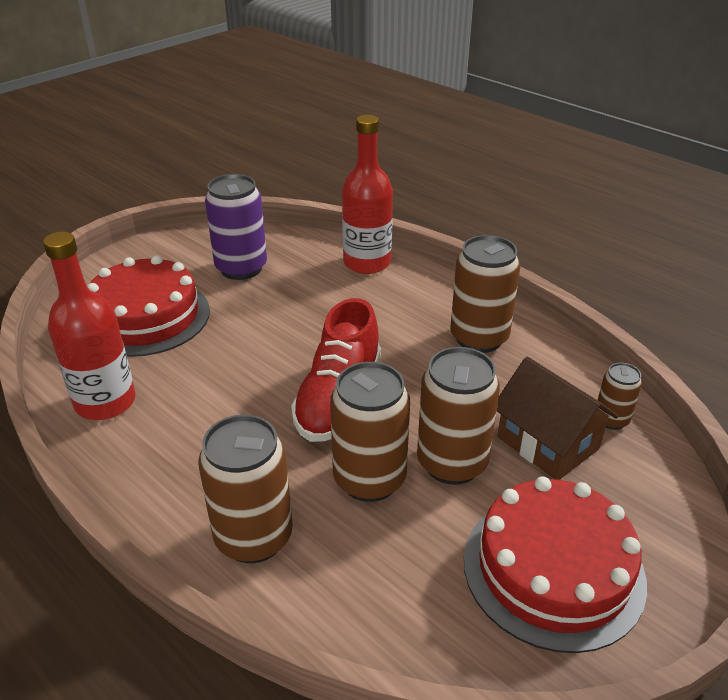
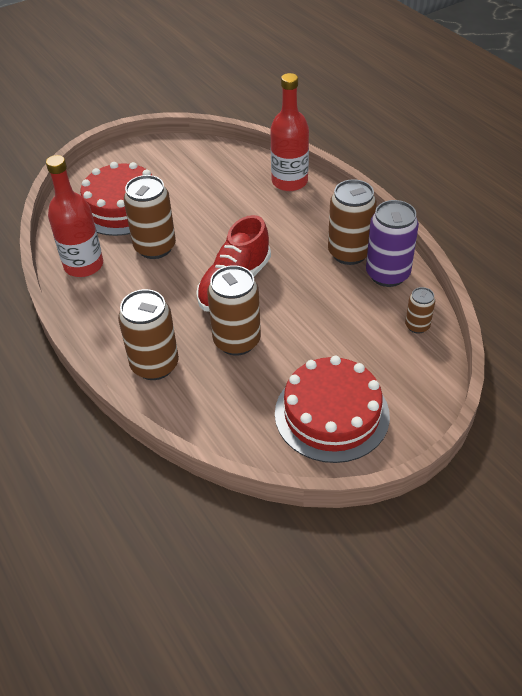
camera: 15 degrees right, 10 degrees up
(241, 268) = (196, 175): purple can -> purple can (387, 274)
(452, 463) = (294, 339): brown can -> brown can (155, 247)
(548, 443) = (365, 335): brown house -> none

